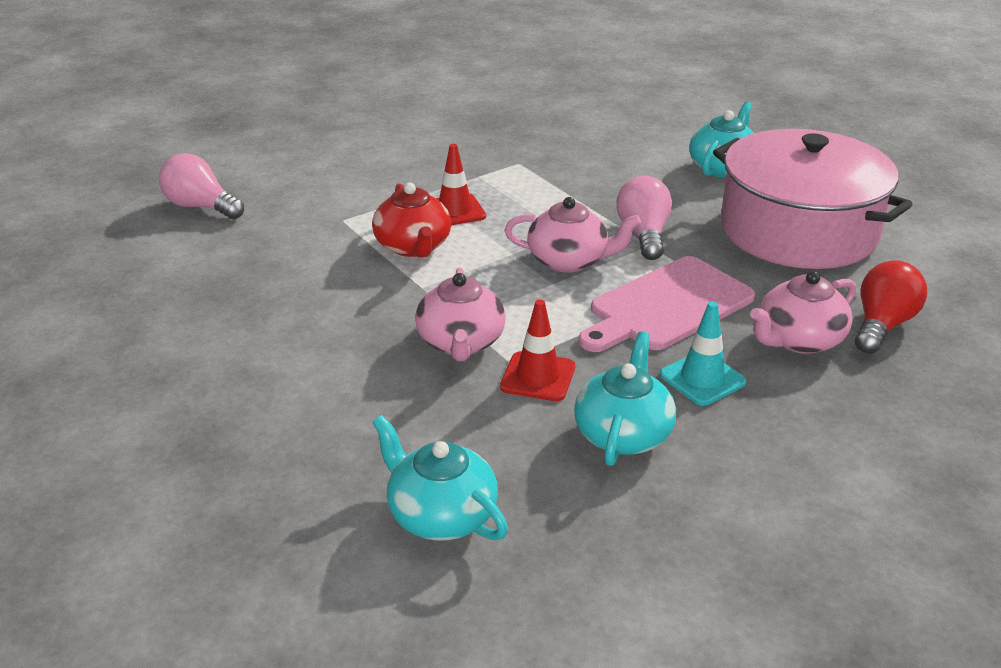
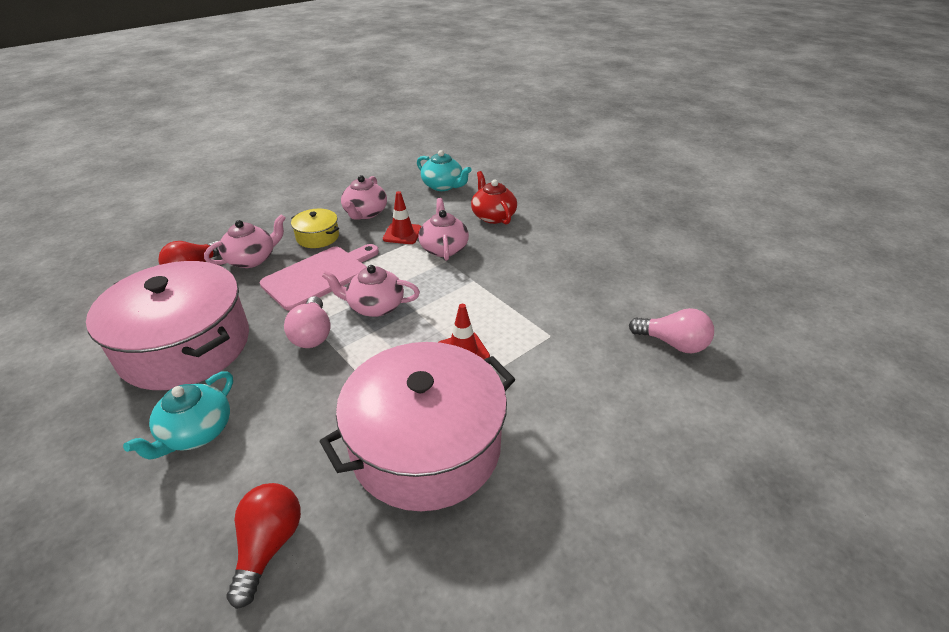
camera: 175 degrees right, 5 degrees up
(413, 246) = (487, 312): red teapot -> red teapot (493, 216)
(501, 152) = (426, 446): none -> pink pot
(619, 116) = (269, 545): none -> red light bulb
(623, 434) = (365, 213): turquoise teapot -> pink teapot
(702, 378) = (317, 237): turquoise traffic cone -> yellow pot

